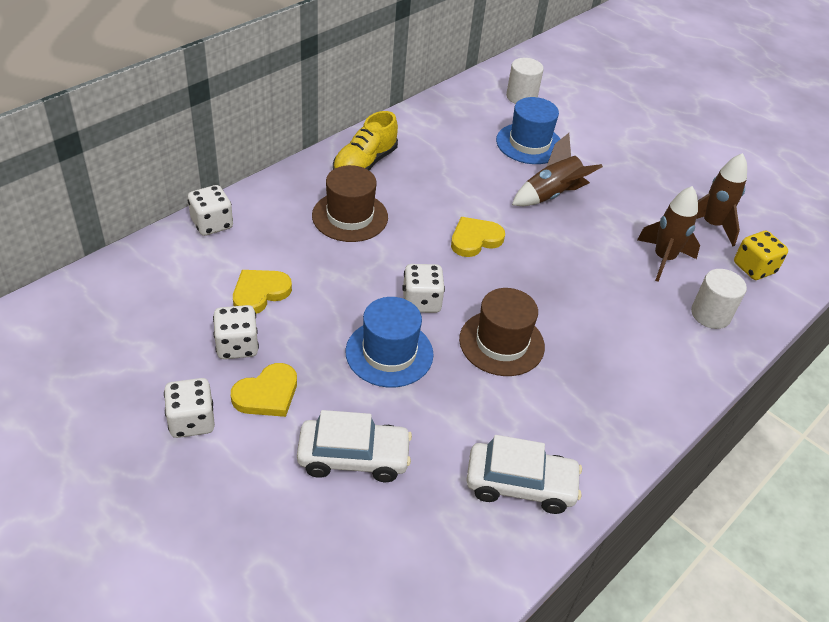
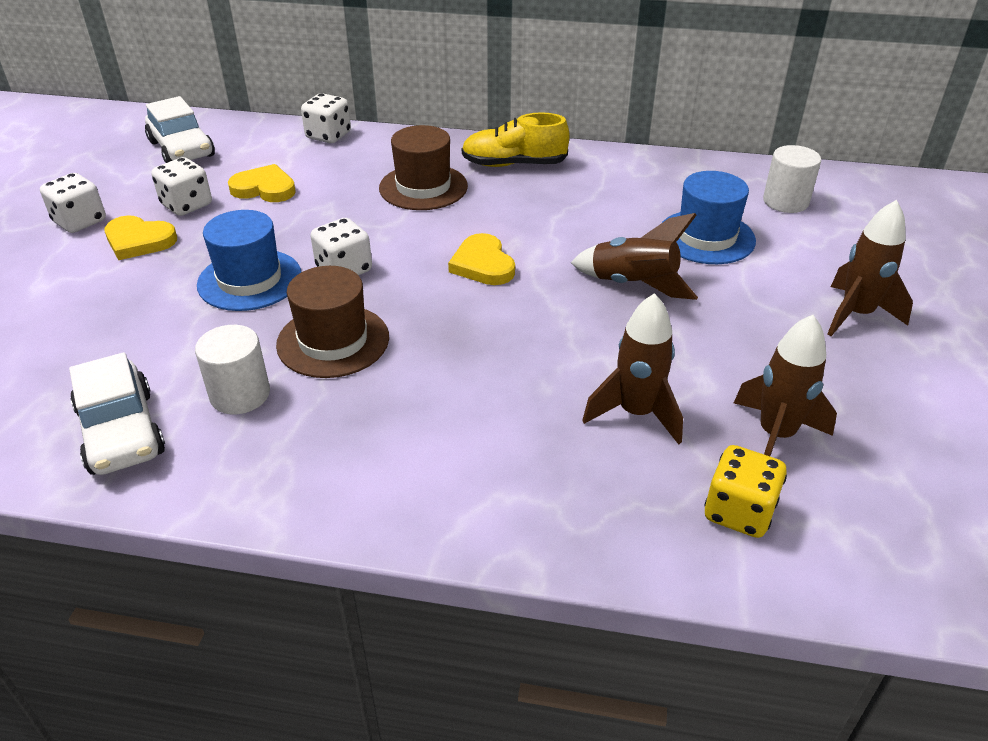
camera: 60 degrees right, 5 degrees down
(353, 457) = (91, 314): white car -> white car (182, 149)
(475, 239) = (483, 264): yellow heart -> yellow heart turned 135 degrees counterclockwise
(641, 143) = (856, 314): none -> brown rocket
(710, 314) = (575, 496): white cylinder -> white cylinder (240, 394)

